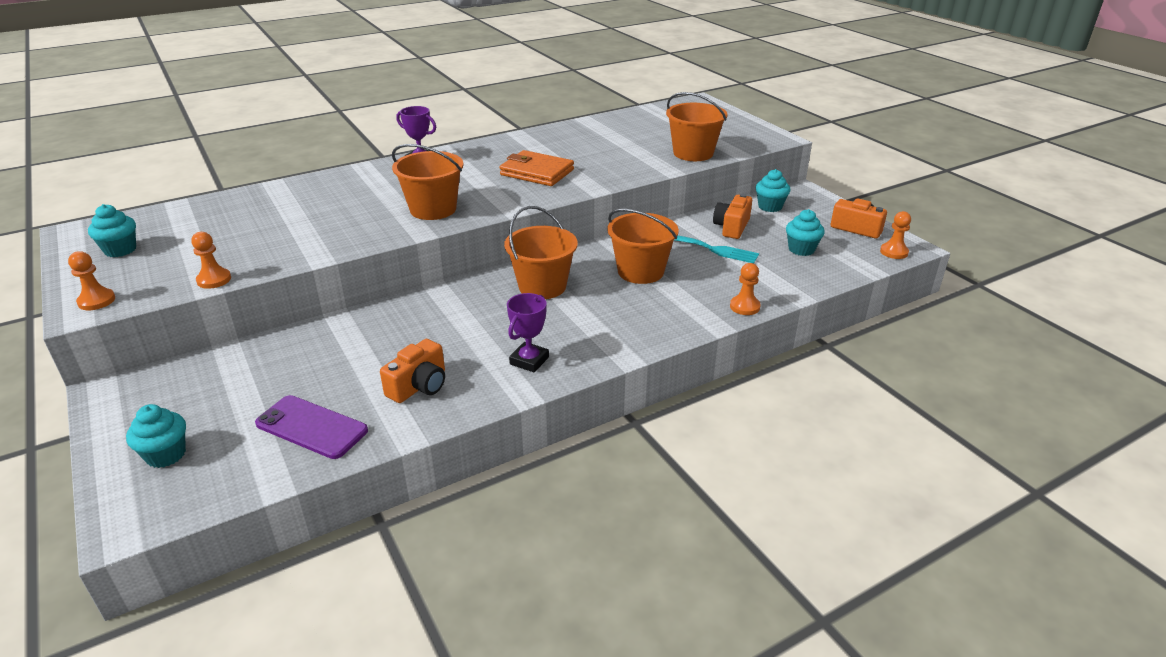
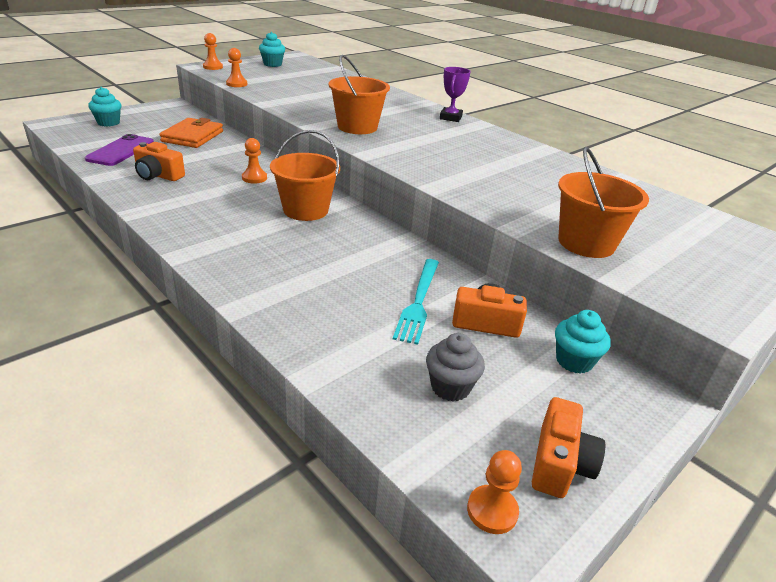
camera: 75 degrees right, 0 degrees up
(529, 361) = (184, 211): purple trophy -> none
(537, 172) = (458, 160): orange wallet -> orange wallet (192, 136)
(640, 271) = (347, 258): orange bucket -> none
(744, 307) = (282, 328): orange pawn -> orange pawn (254, 178)
(801, 249) = (450, 387): turquoise cupcake -> grey cupcake

